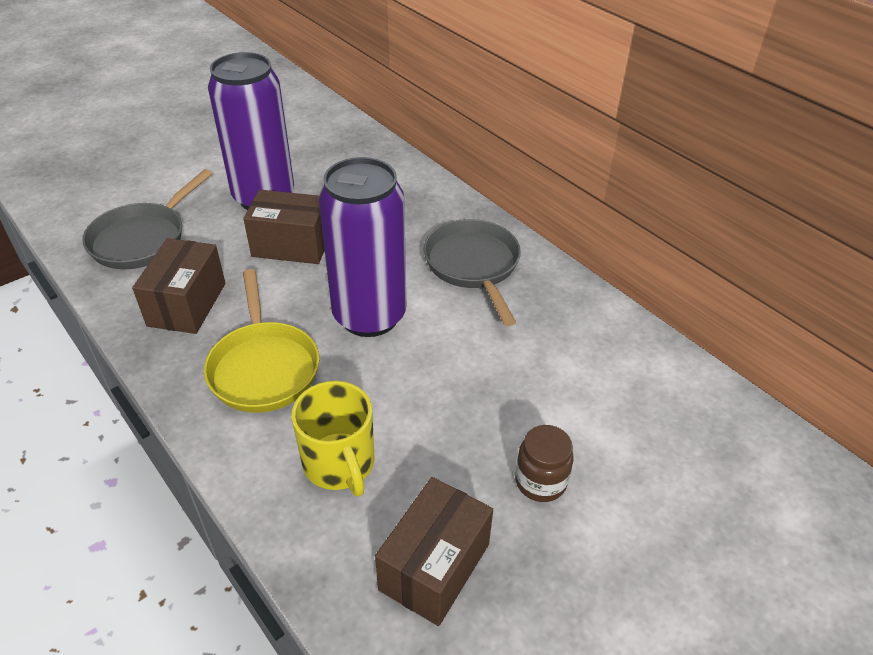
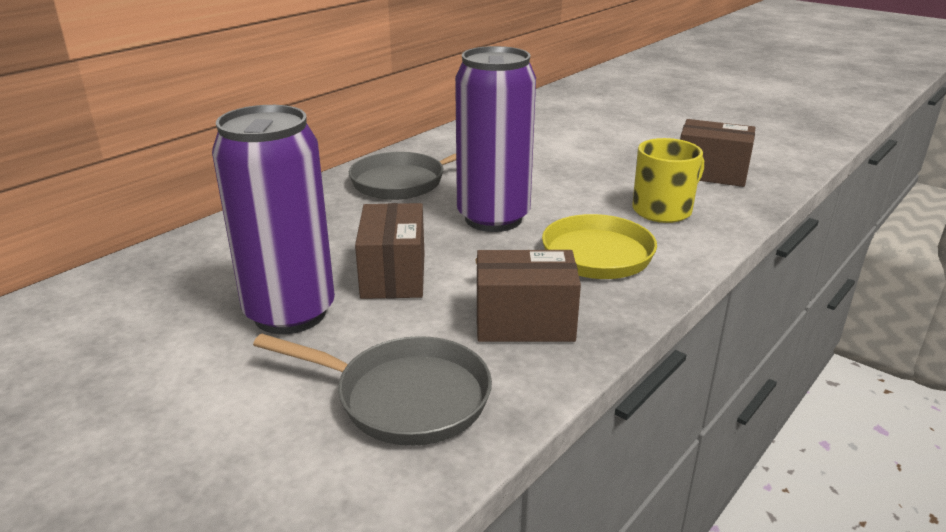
camera: 100 degrees left, 15 degrees down
(540, 481) = (621, 150): brown jar -> none

